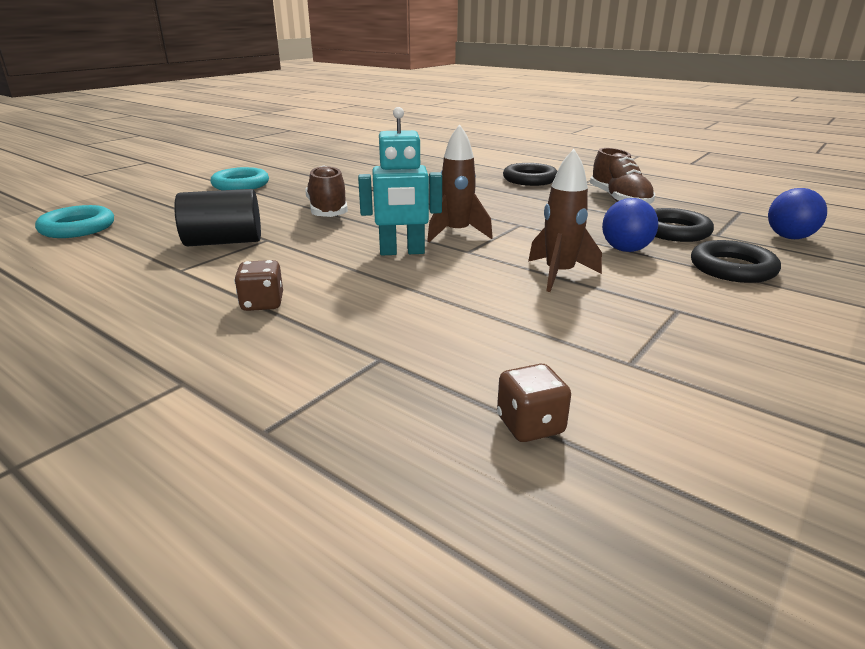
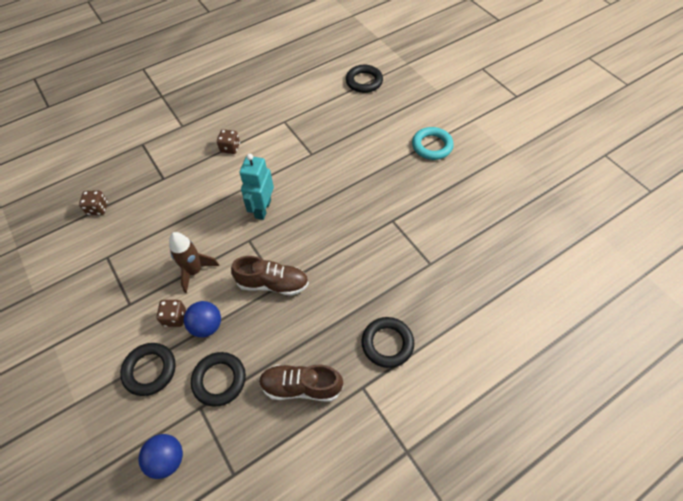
camera: 110 degrees right, 30 degrees up
(77, 228) = (364, 81): turquoise ring -> black ring
(224, 242) = (315, 136): black cylinder -> none
(327, 211) = (352, 186): brown shoe -> brown shoe (273, 283)
(457, 233) = (278, 243): brown rocket -> none
(645, 271) = (175, 317): none -> brown dice

